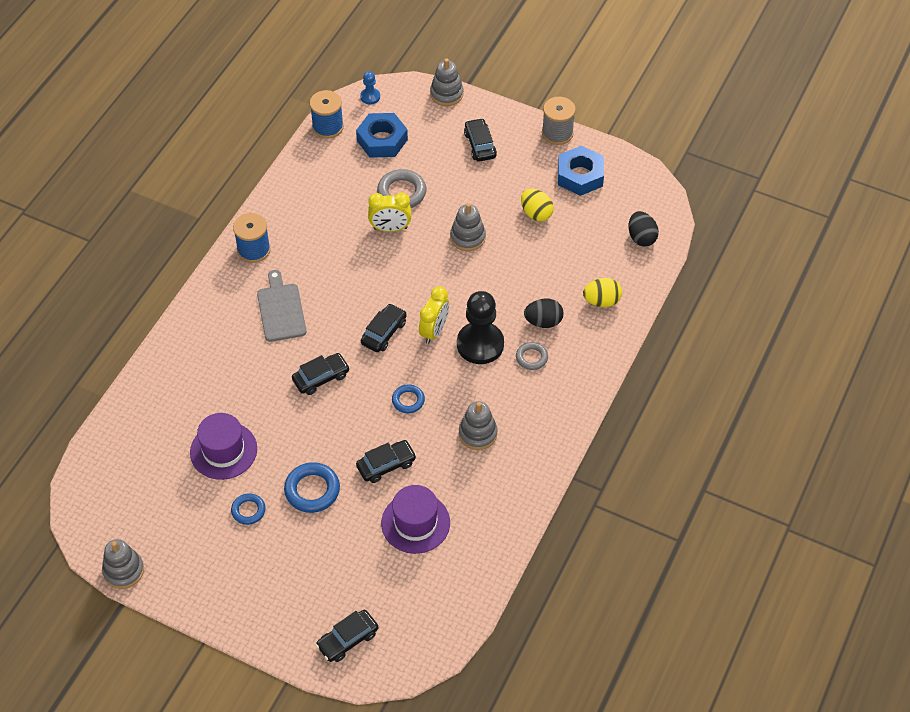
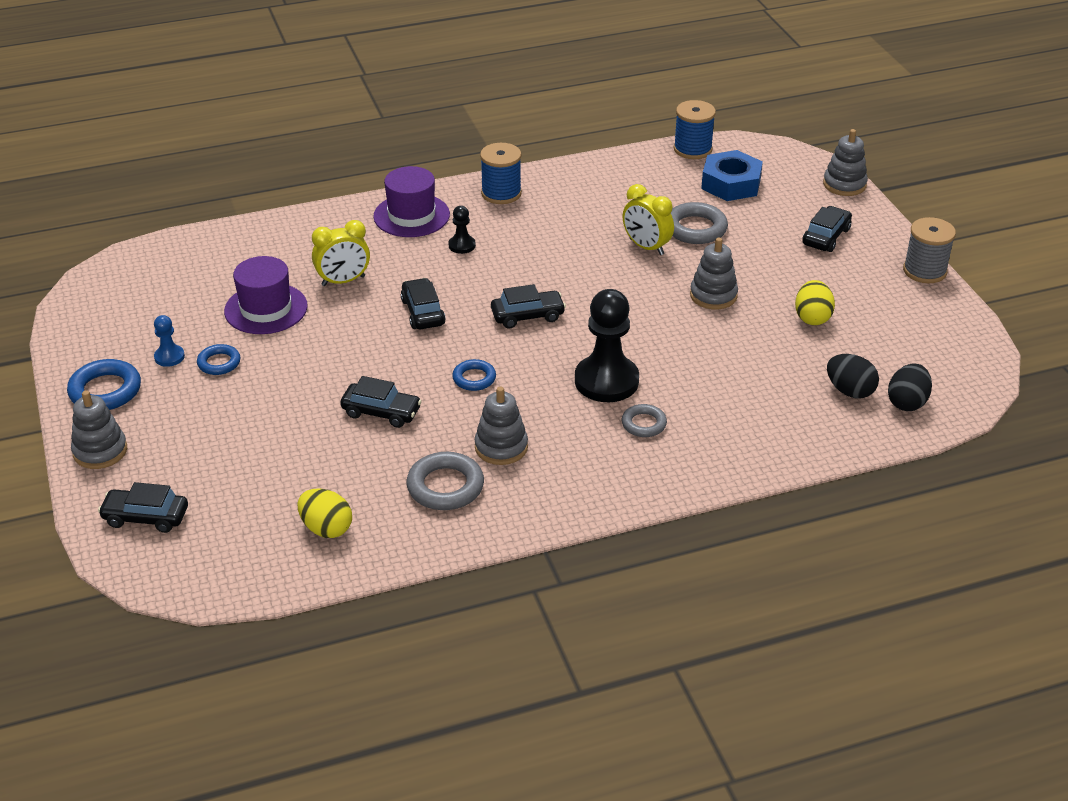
camera: 45 degrees right, 15 degrees down
(123, 571) = (66, 335): grey stacking toy -> grey stacking toy (100, 451)
(281, 310) = (462, 245): grey cutting board -> black pawn
(312, 490) = (291, 385): blue ring -> blue ring (105, 391)
(321, 378) = (423, 312): black car -> black car turned 120 degrees counterclockwise
(370, 97) = (763, 149): blue pawn -> blue pawn (169, 357)
(415, 523) = (339, 474): purple hat -> purple hat (411, 215)
(434, 331) = (577, 343): yellow clock -> yellow clock (343, 281)
(480, 483) = (445, 486): none -> grey ring
(543, 322) = (697, 404): black egg -> black egg (849, 391)
(580, 175) = (904, 315): blue nut -> none
(601, 301) = (786, 426): yellow egg -> yellow egg (326, 528)

